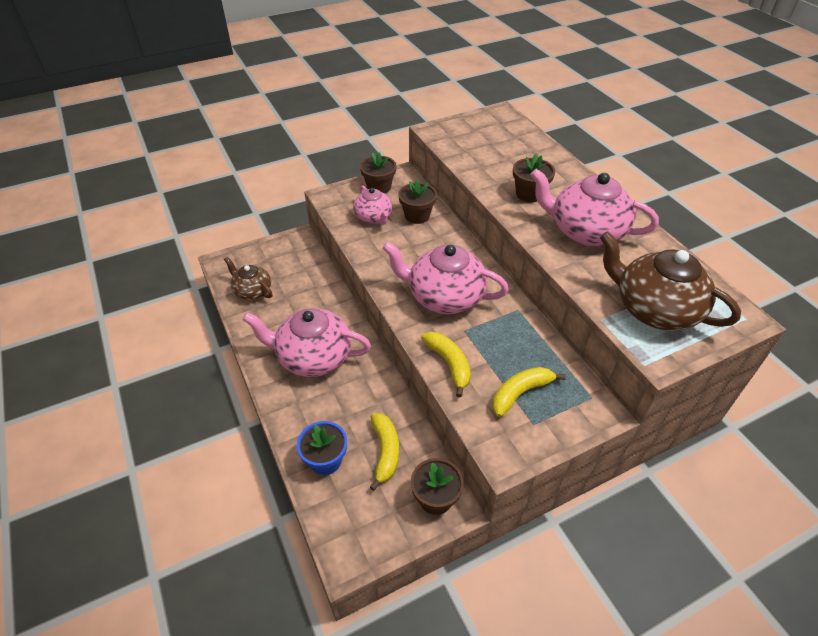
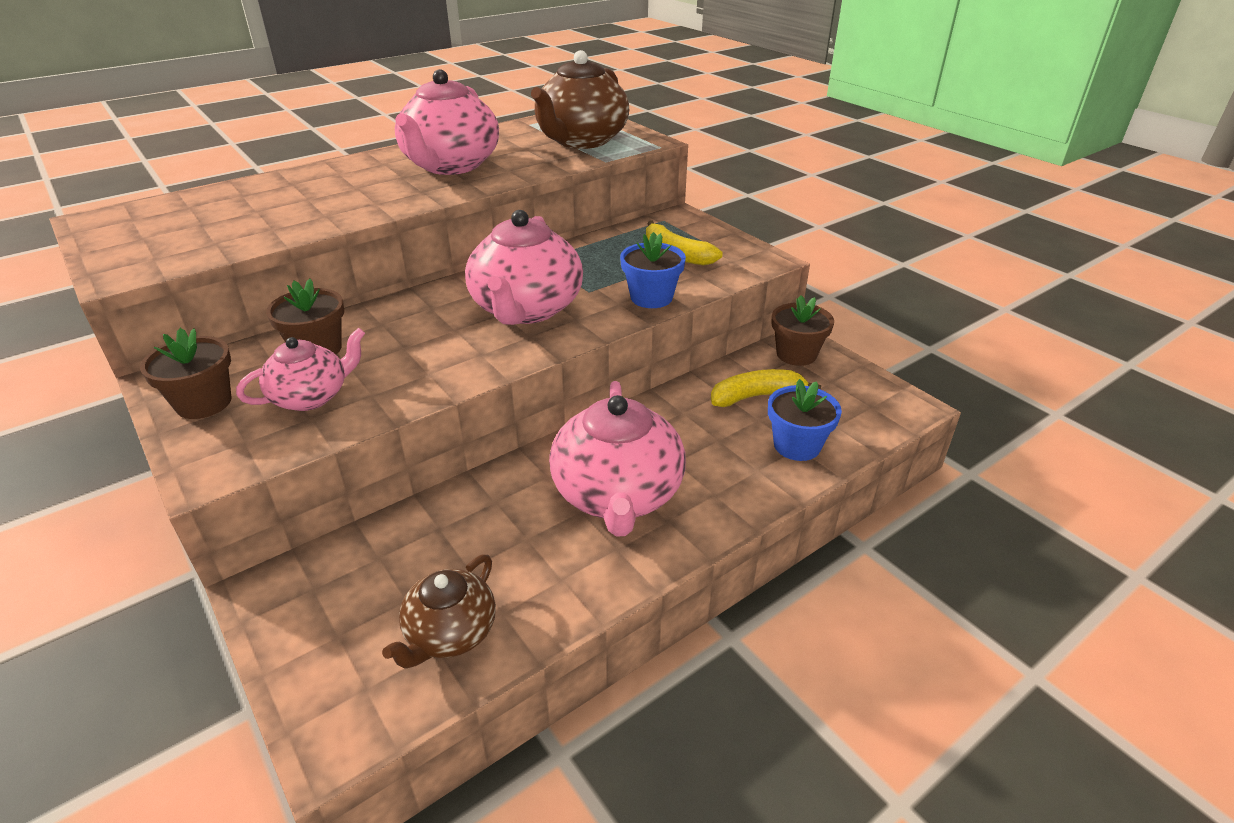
camera: 100 degrees left, 10 degrees down
(449, 364) = (651, 297): yellow banana -> blue flower pot
(529, 194) = (361, 195): brown flower pot -> none

